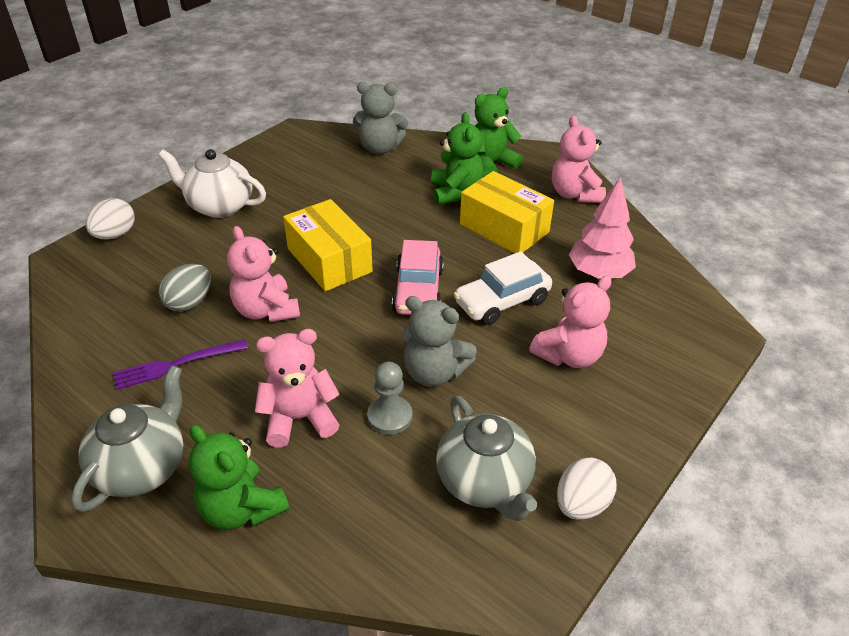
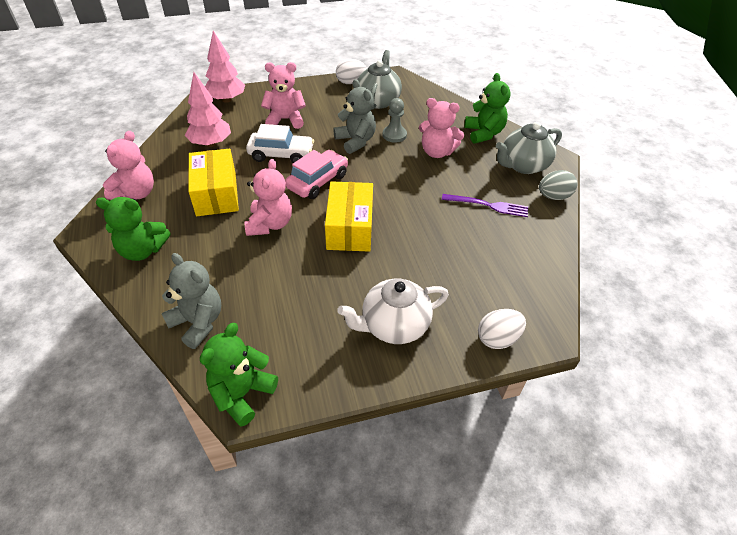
camera: 145 degrees left, 5 degrees up
(189, 302) = (462, 242): grey egg -> grey egg (553, 196)
(219, 206) = (393, 326): white teapot -> white teapot turned 105 degrees clockwise
(266, 310) = (416, 213): pink teddy bear -> pink teddy bear (270, 224)
(456, 192) = (205, 238): green teddy bear -> green teddy bear (242, 394)
(692, 344) = (227, 99): none -> pink tree

